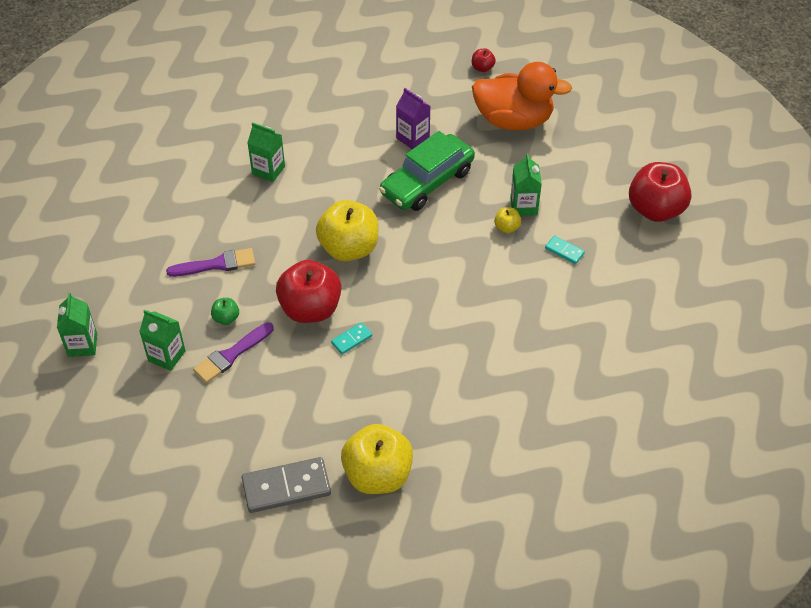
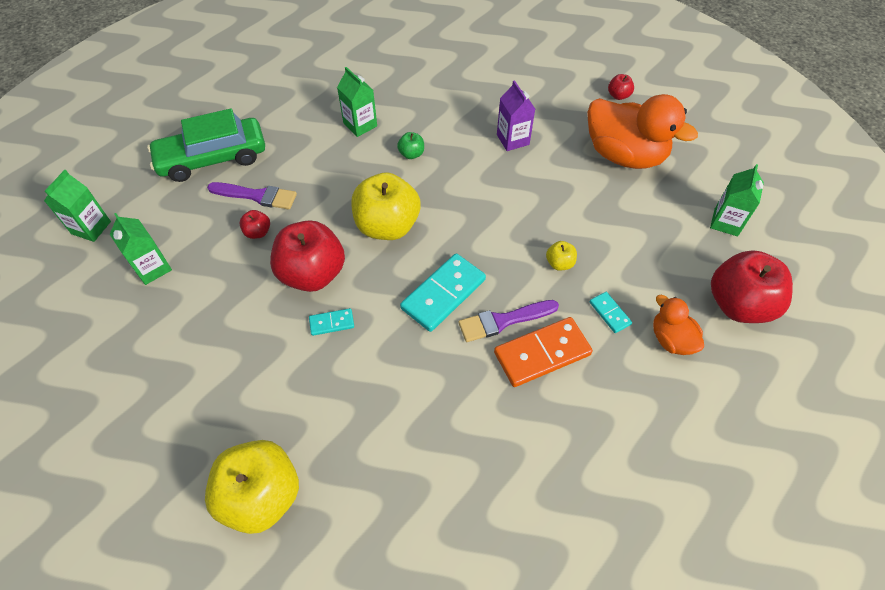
camera: 25 degrees right, 5 degrees up
(226, 318) = (230, 252): green apple -> green apple (411, 154)
(231, 355) = (209, 291): purple brush -> purple brush (503, 321)
(239, 293) = (258, 232): none -> red apple
(286, 487) = (162, 465): grey domino -> none
(427, 182) = (502, 187): green car -> green car (212, 158)
(428, 284) = (443, 294): none -> turquoise domino
(523, 206) = (589, 247): green carton -> green carton (726, 222)
(529, 299) = (542, 354): none -> orange domino
(618, 253) = (671, 339): none -> orange duck

